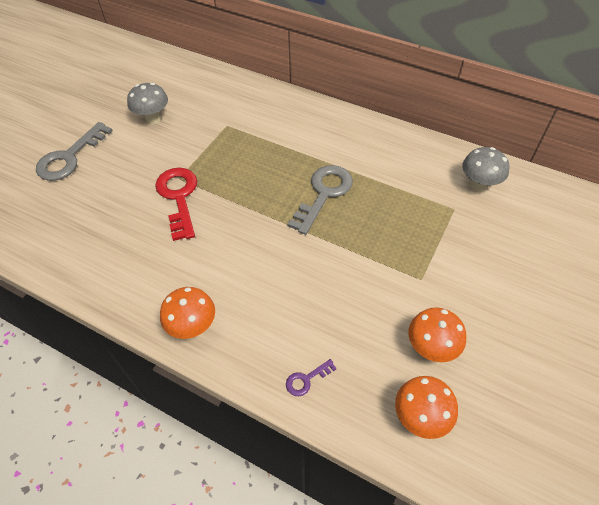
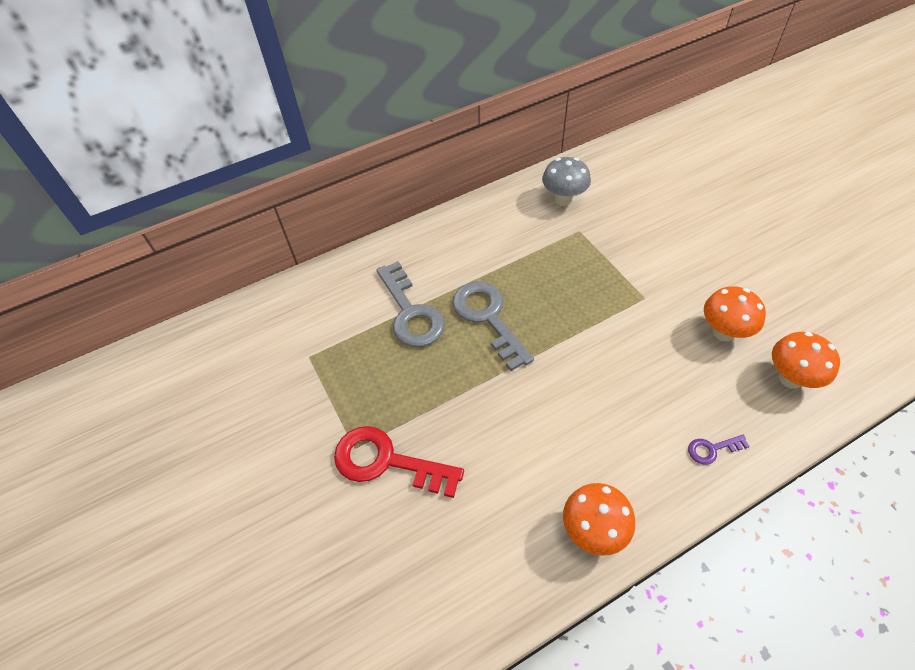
camera: 55 degrees left, 0 degrees up
(70, 157) = (199, 573): grey key -> grey key (410, 312)
(153, 119) = (222, 433): grey mushroom -> none
(306, 379) = (712, 449): purple key -> purple key turned 75 degrees clockwise

